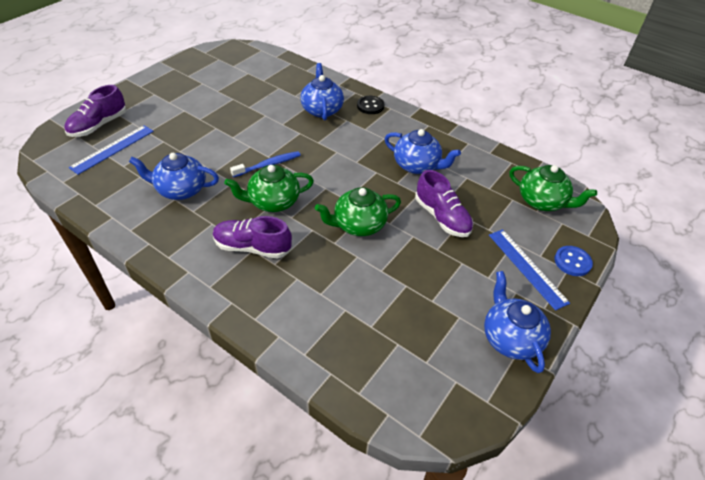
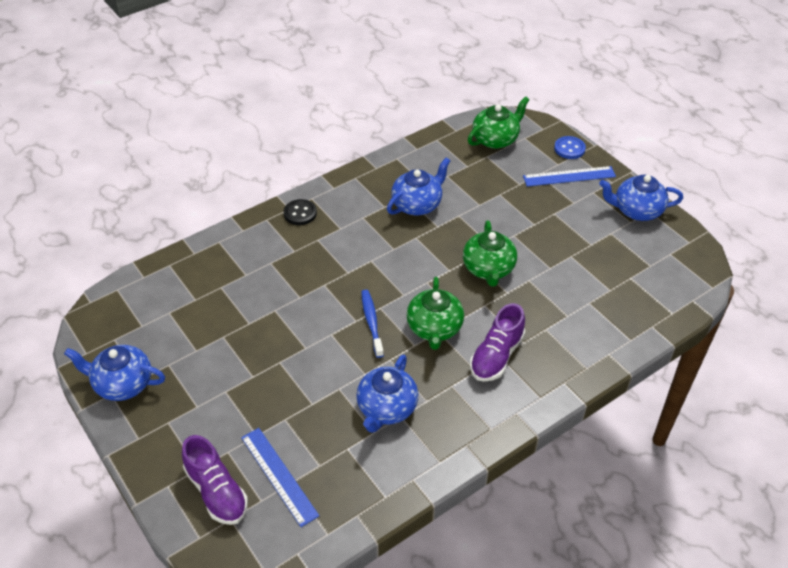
camera: 70 degrees left, 0 degrees up
(322, 109) = (287, 256): blue teapot -> blue teapot (122, 384)
(442, 217) = (495, 209): purple shoe -> none

